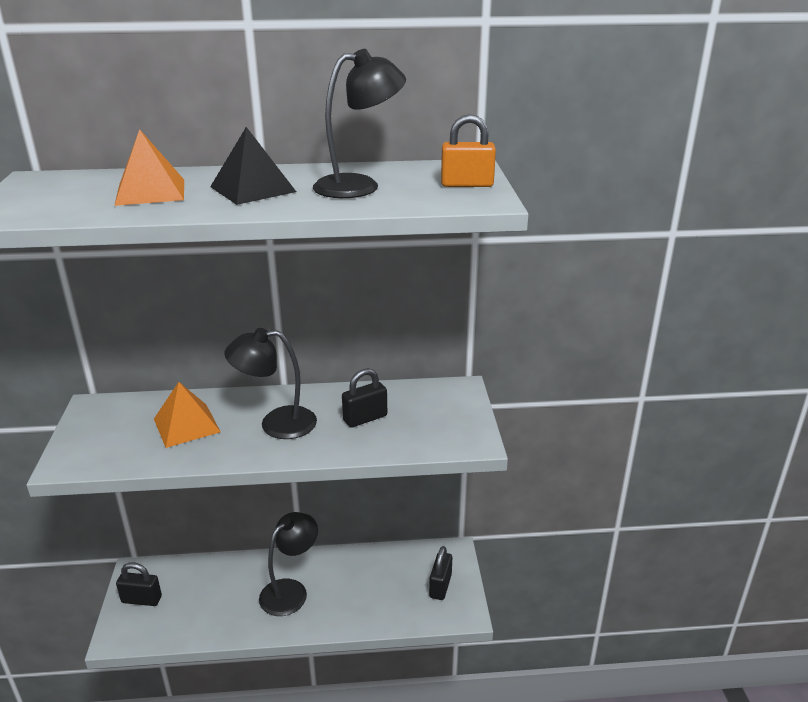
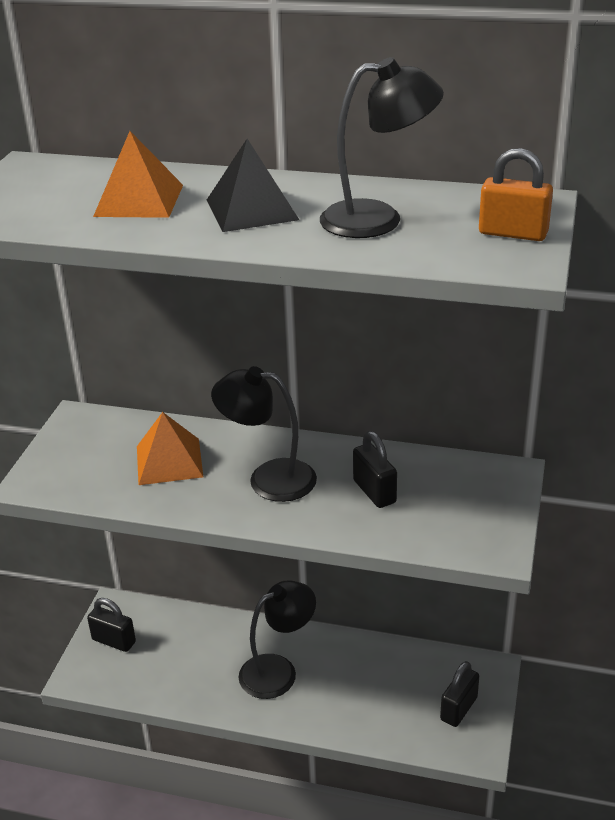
camera: 20 degrees right, 5 degrees up
(365, 418) = (374, 491): black padlock -> black padlock turned 75 degrees clockwise

